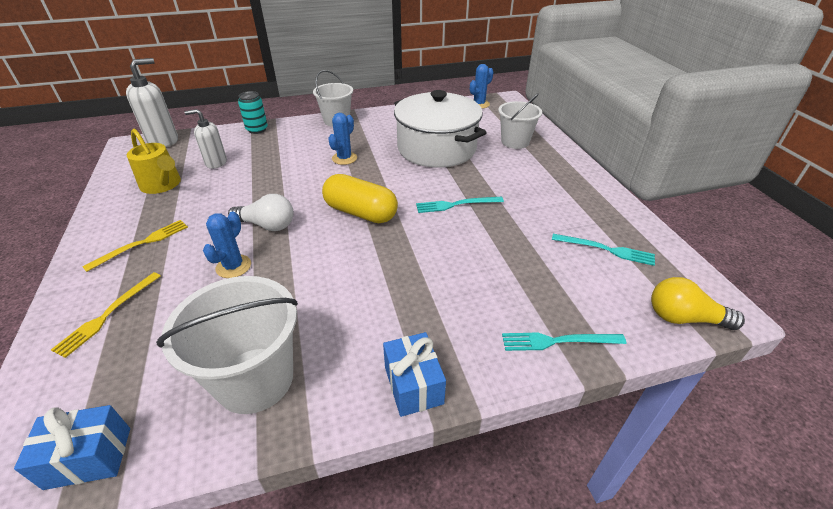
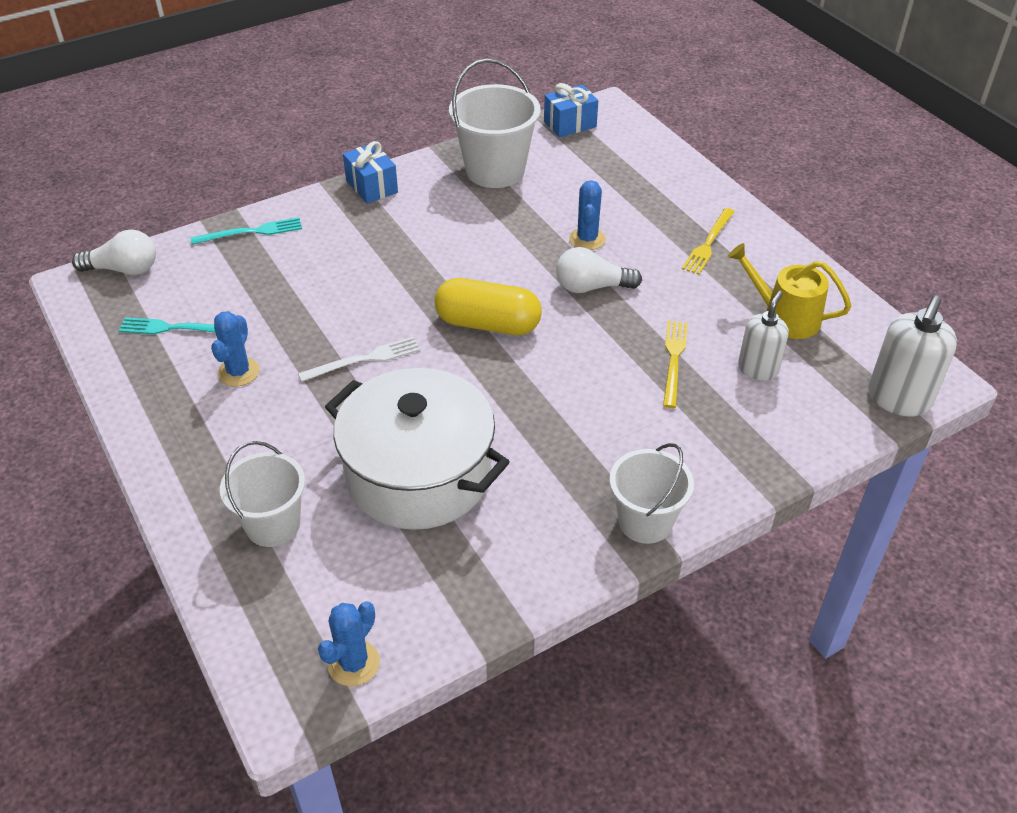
camera: 165 degrees right, 5 degrees up
(107, 315) = (658, 185): yellow fork -> yellow fork (674, 360)
(216, 162) = (758, 369): white soap dispenser -> white soap dispenser turned 45 degrees counterclockwise
(257, 129) = (773, 461): turquoise can -> none
(344, 158) = (566, 417): blue cactus -> blue cactus (238, 372)
(456, 204) = (364, 359): turquoise fork -> white fork
(684, 318) = (123, 269): yellow light bulb -> white light bulb

